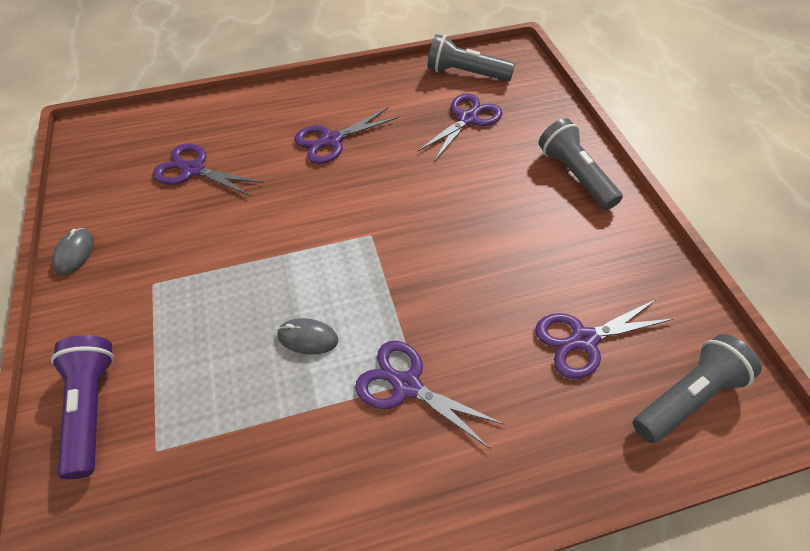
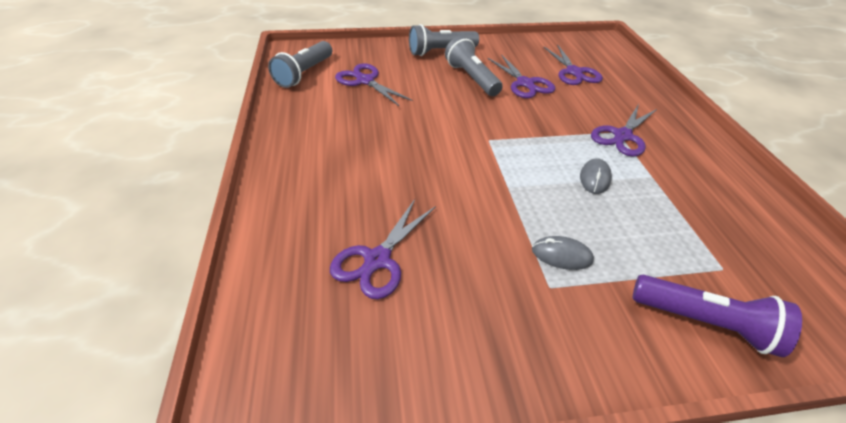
camera: 85 degrees left, 10 degrees down
(75, 253) = (507, 378): grey mouse -> grey mouse (561, 255)
(92, 408) = (705, 323): purple flashlight -> purple flashlight turned 150 degrees counterclockwise
(331, 140) = (364, 153): purple scissors -> purple scissors (525, 83)
(687, 397) = (603, 53): grey flashlight -> grey flashlight (472, 78)

